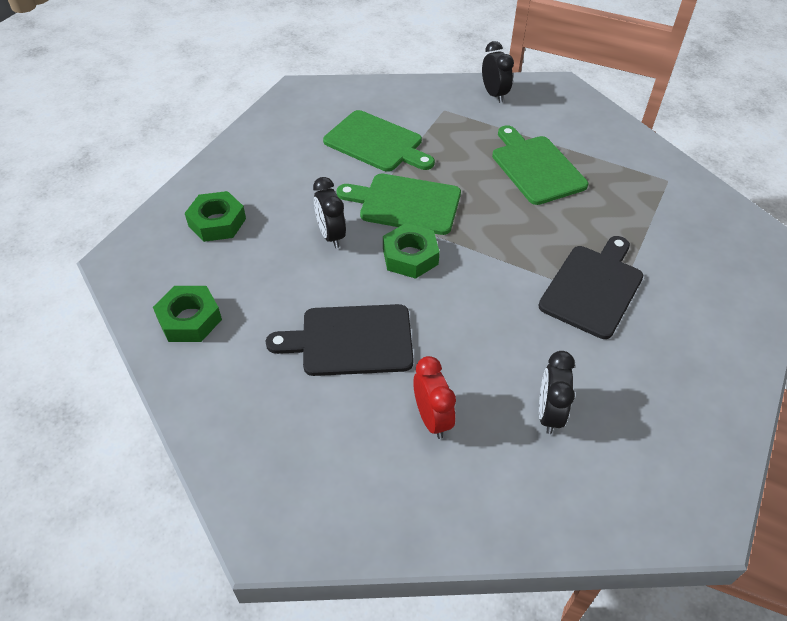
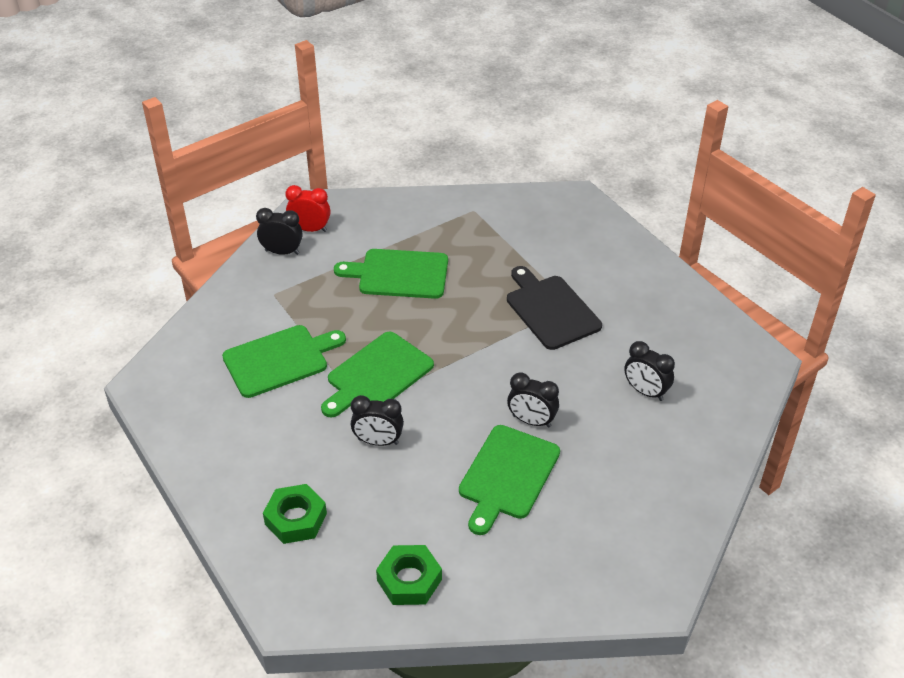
camera: 60 degrees left, 5 degrees down
(351, 340) = (507, 475): black cutting board -> green cutting board
(410, 256) = (442, 399): green nut -> none
(432, 419) = (612, 458): red clock -> red clock (310, 229)
(433, 331) = (531, 421): none -> black clock

